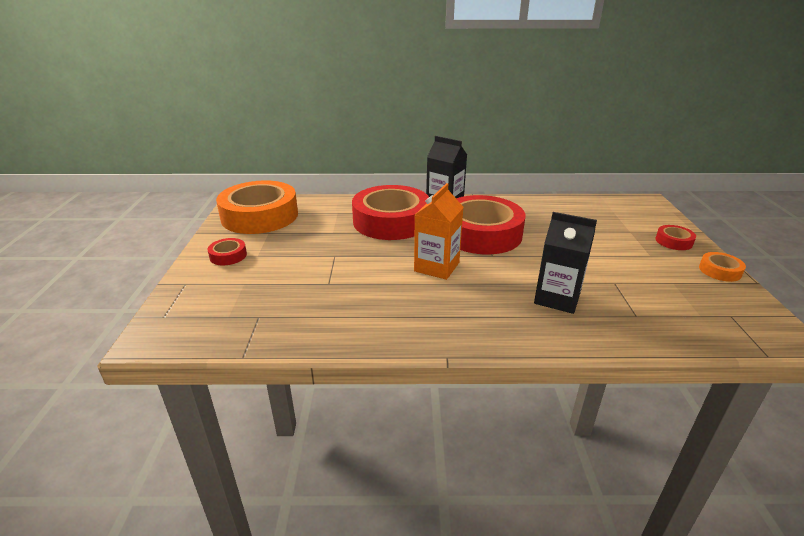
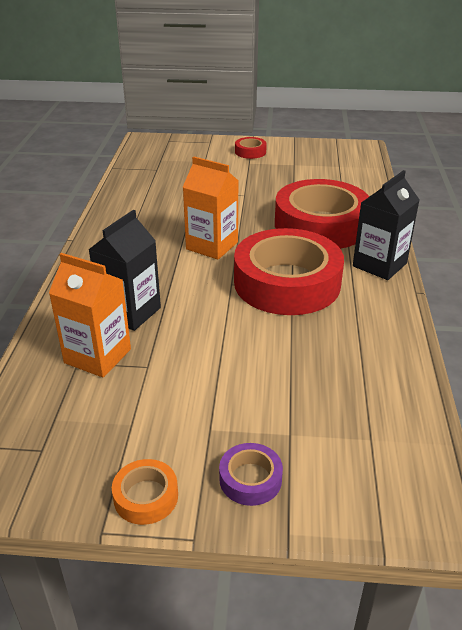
camera: 95 degrees right, 5 degrees up
(260, 216) = (330, 158): orange tape -> none
(622, 306) = (97, 356): none -> orange carton
(673, 241) = (250, 479): red tape -> purple tape

